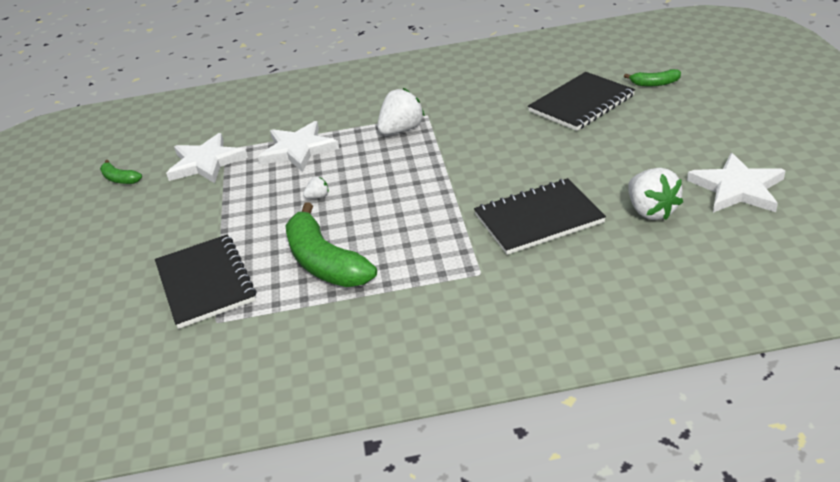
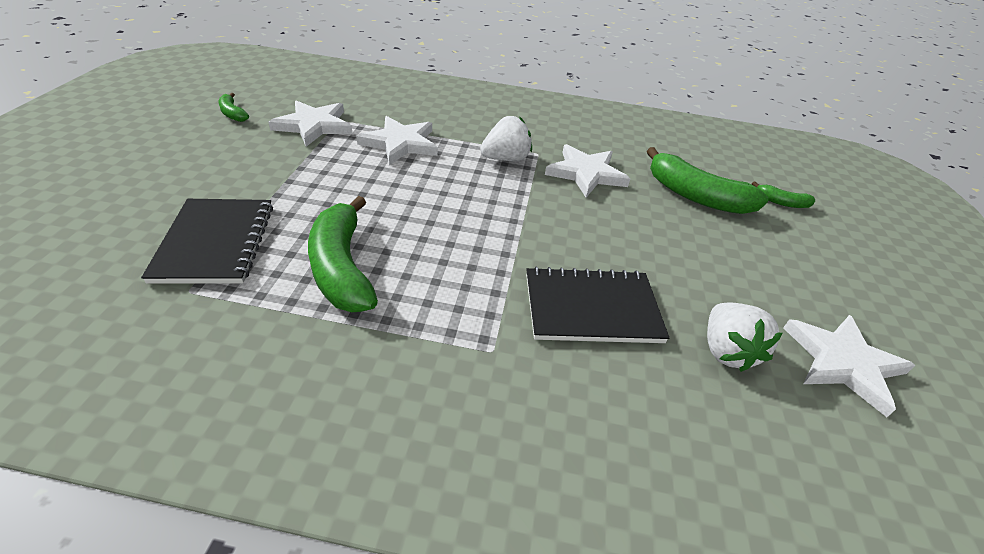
camera: 10 degrees right, 5 degrees up
(318, 196) = (386, 194): white strawberry -> none
(479, 117) = (586, 173): none -> white star
(581, 103) = (696, 196): black notebook -> green banana

